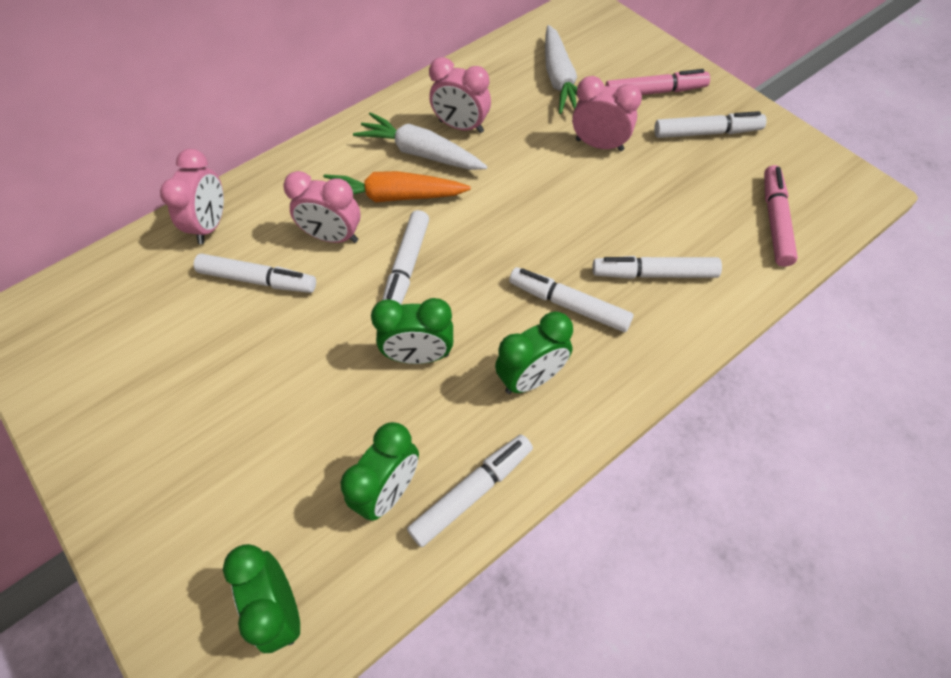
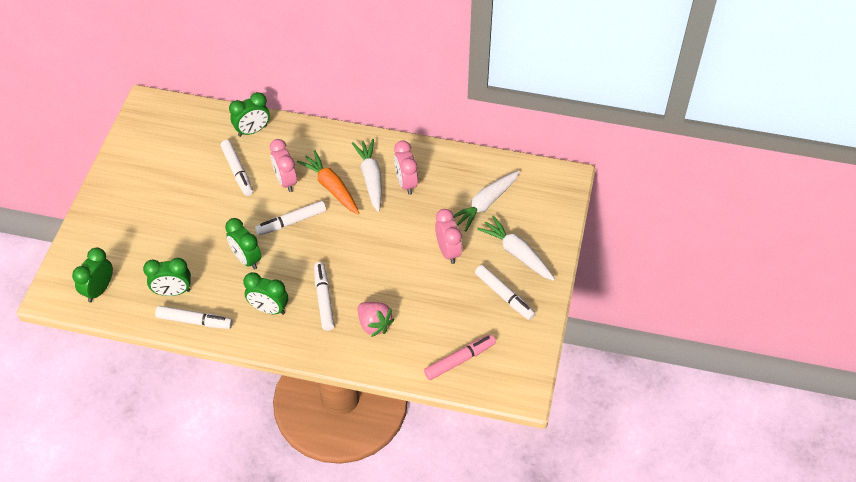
camera: 50 degrees right, 5 degrees down
(210, 225) = (252, 130): pink clock -> green clock
(654, 92) = (517, 253): pink marker -> white carrot
(655, 274) = (374, 324): white marker -> pink strawberry

